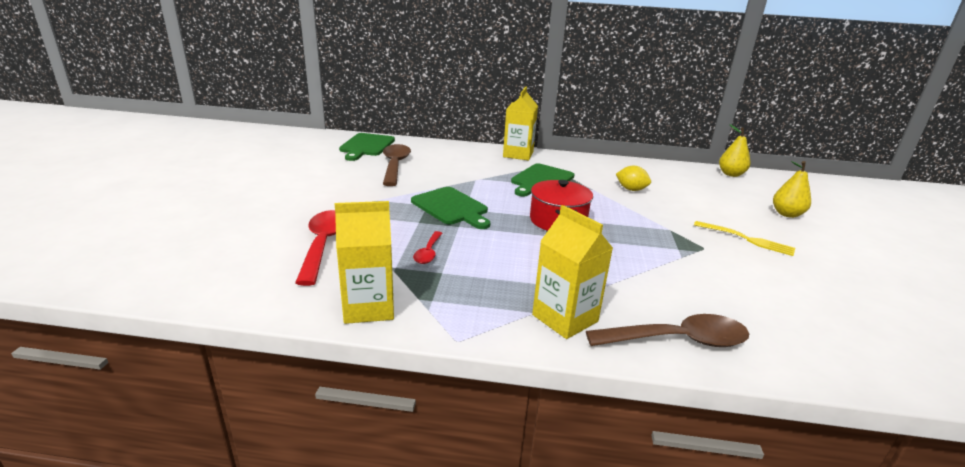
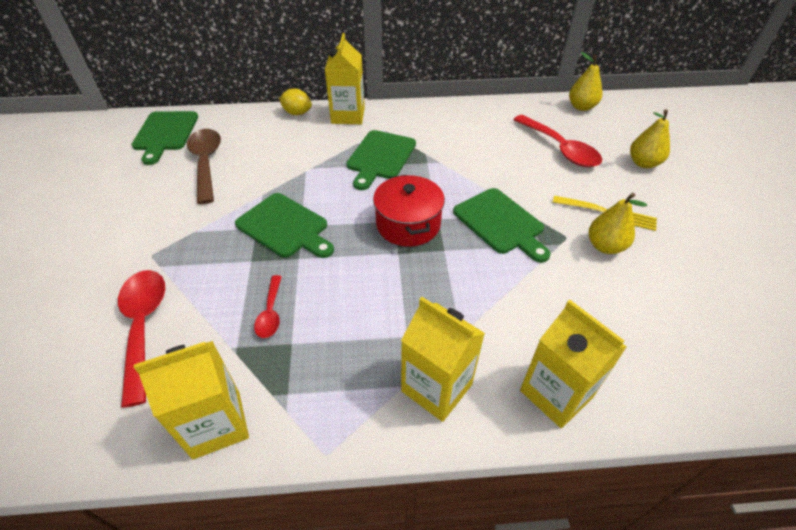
camera: 10 degrees left, 20 degrees up
(631, 189) = (480, 154): yellow lemon -> yellow lemon (297, 113)
(643, 231) = (501, 223): none -> green cutting board
(678, 340) = (556, 393): brown spoon -> yellow carton
(706, 196) = (560, 149): none -> red spoon
(741, 258) = (605, 246): none -> yellow pear

